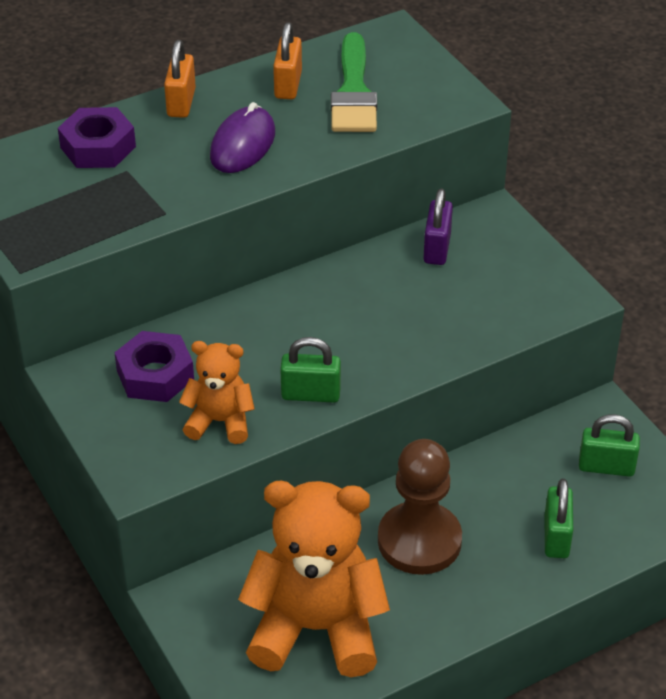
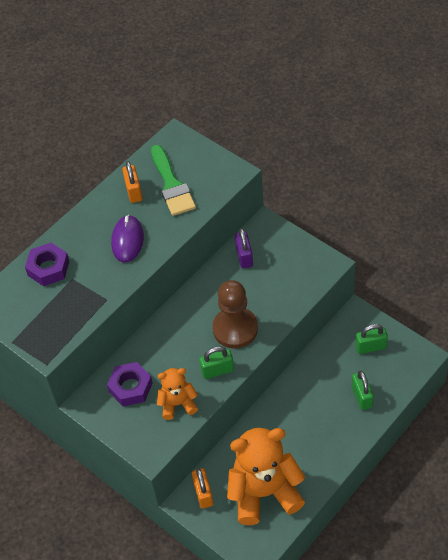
camera: 15 degrees left, 10 degrees up
(181, 103) = (80, 223): orange padlock -> orange padlock (203, 493)
(419, 541) = (294, 424): brown pawn -> brown pawn (235, 329)

